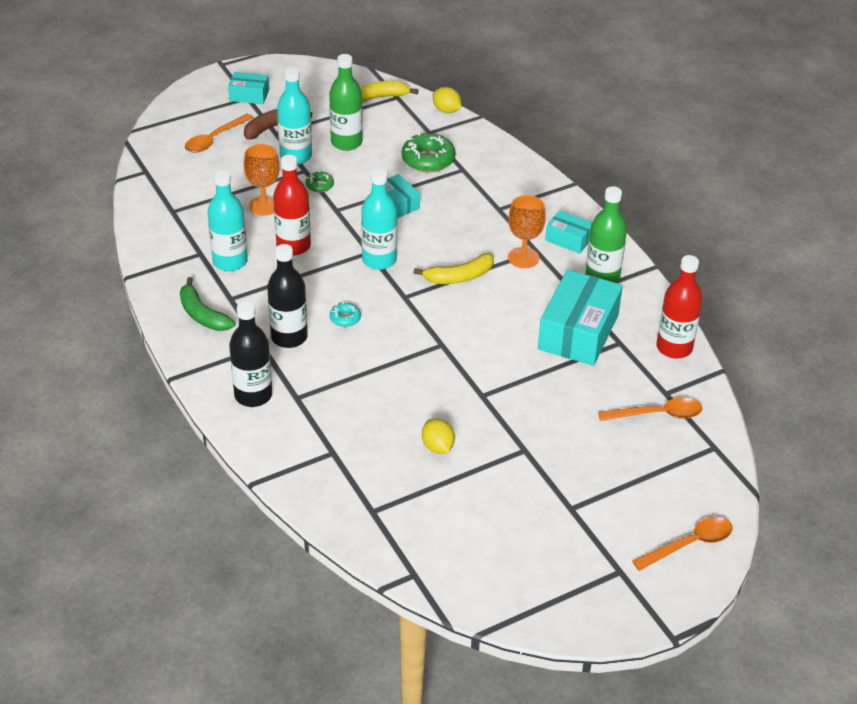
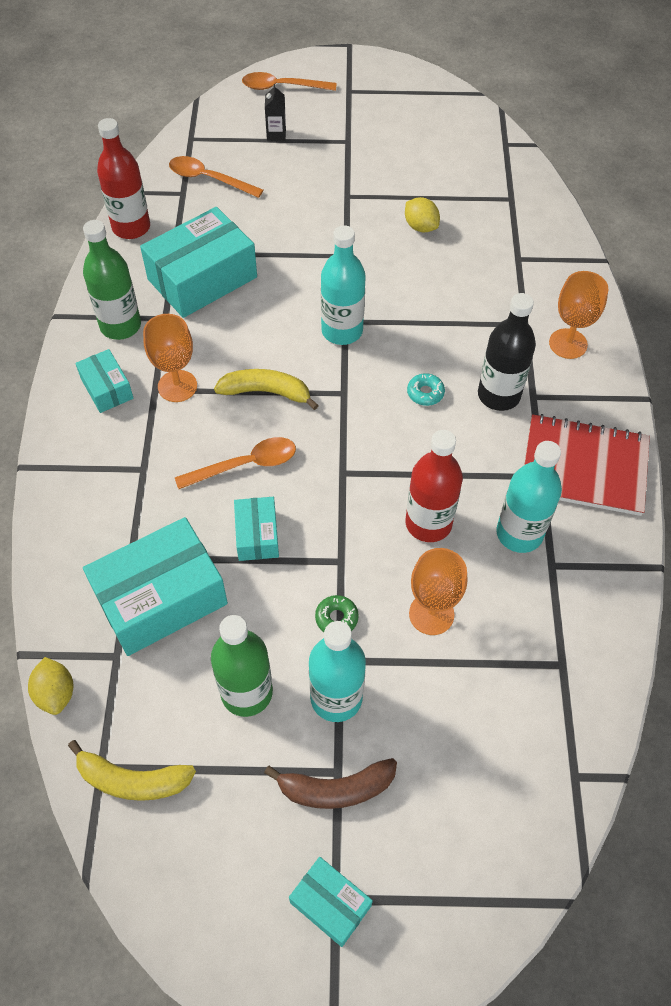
camera: 150 degrees left, 15 degrees up
(202, 314) = (584, 467): green banana -> red notebook
(214, 139) = (439, 805): orange spoon -> orange spoon (245, 465)
(253, 395) = (568, 344): black bottle -> orange goblet
(379, 260) = (339, 455): turquoise bottle -> turquoise bottle (342, 331)
(428, 159) = (161, 598): green donut -> turquoise box
(437, 447) = (420, 227): yellow lemon -> yellow lemon turned 45 degrees counterclockwise
(643, 486) = (276, 134): none -> black carton

